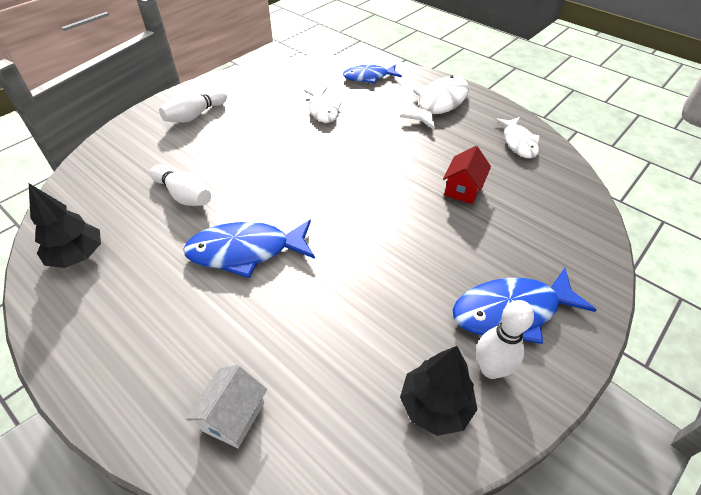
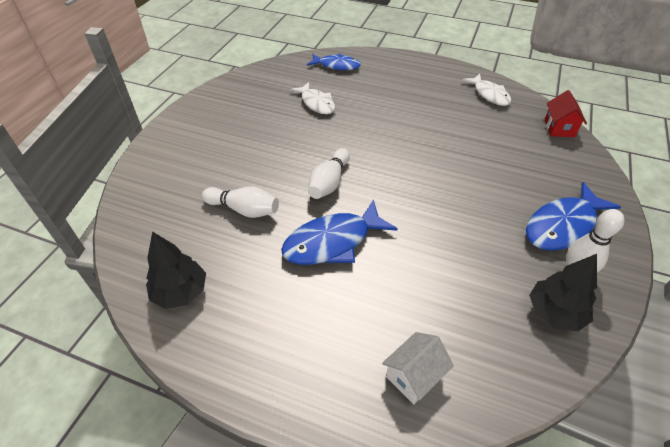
camera: 20 degrees left, 0 degrees up
(195, 115) = (202, 135): white bowling pin -> white bowling pin (329, 182)
(233, 416) = (414, 376): white house -> white house turned 45 degrees clockwise
(368, 77) = (337, 66): blue fish -> blue fish turned 135 degrees counterclockwise
(439, 103) = (409, 76): white fish -> none
(463, 189) = (472, 143): red house -> red house (559, 128)

